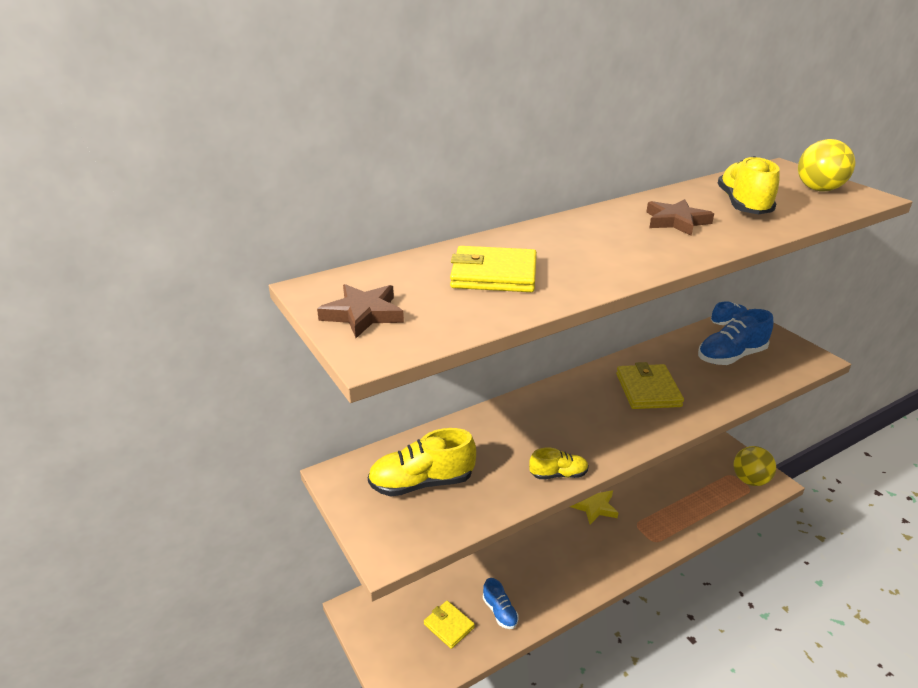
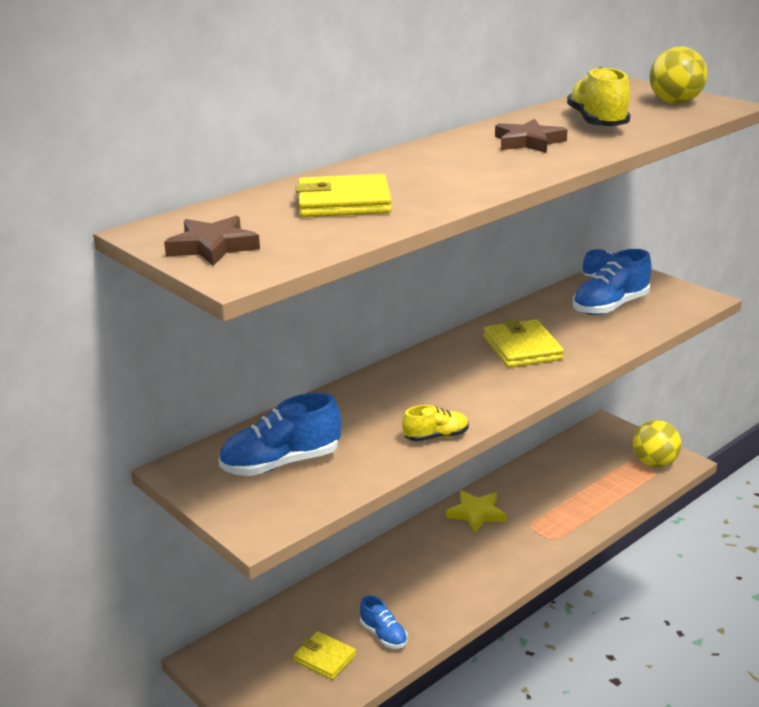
camera: 10 degrees left, 5 degrees down
(422, 483) = (281, 463): yellow shoe -> blue shoe

